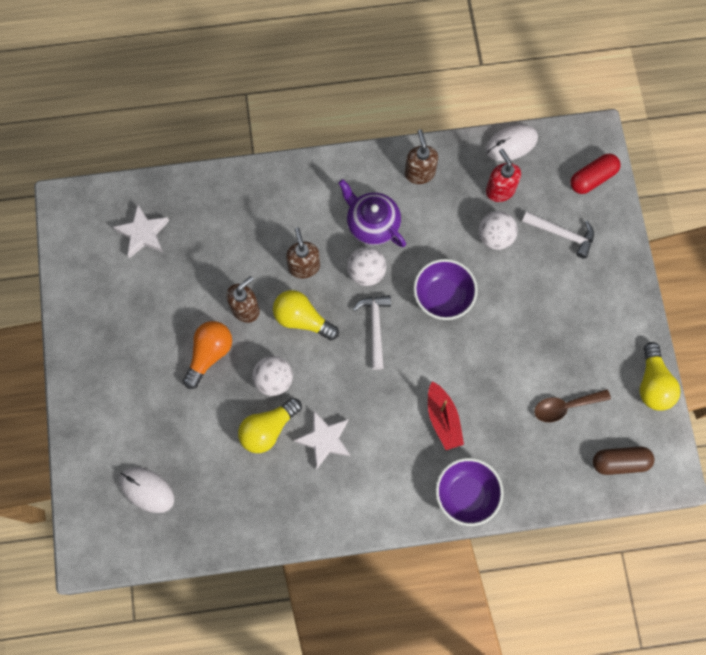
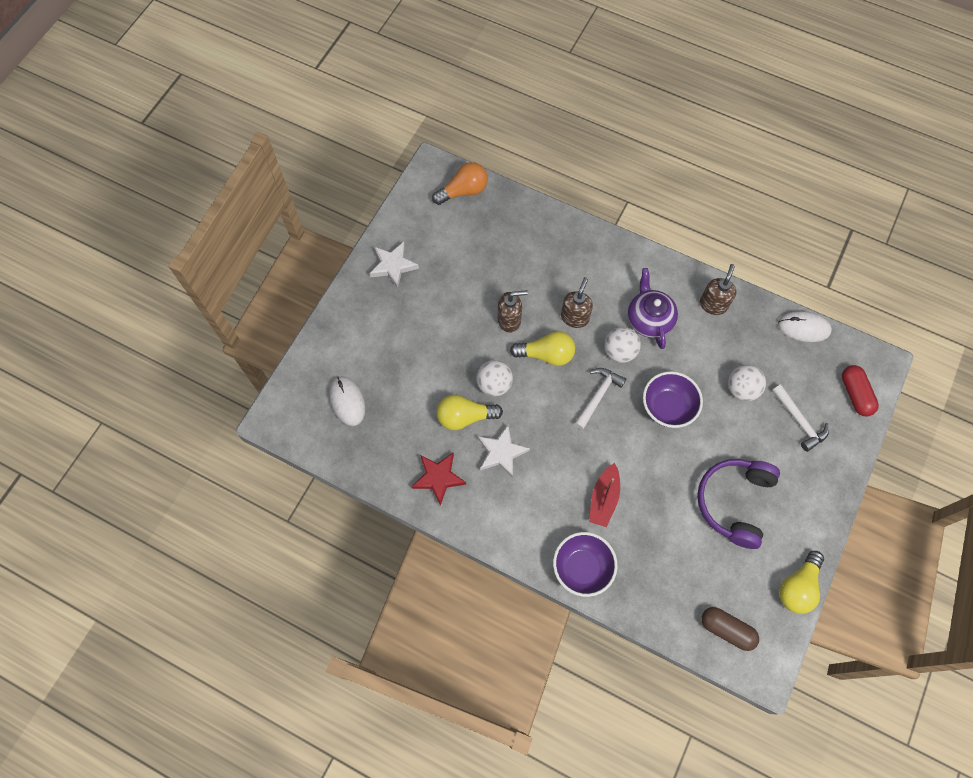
camera: 35 degrees right, 5 degrees down
(143, 233) = (473, 222): white star -> white star (393, 266)
(209, 354) = (460, 335): orange light bulb -> orange light bulb (463, 191)
(283, 502) = (438, 478): none -> red star
(302, 319) = (546, 354): yellow light bulb -> yellow light bulb turned 120 degrees clockwise
(500, 190) = (770, 356): red soap dispenser -> none
(554, 345) = (734, 502): none -> purple headphones
(565, 406) = (710, 555): brown spoon -> none
(592, 178) = (855, 394): red capsule -> red capsule turned 75 degrees clockwise

